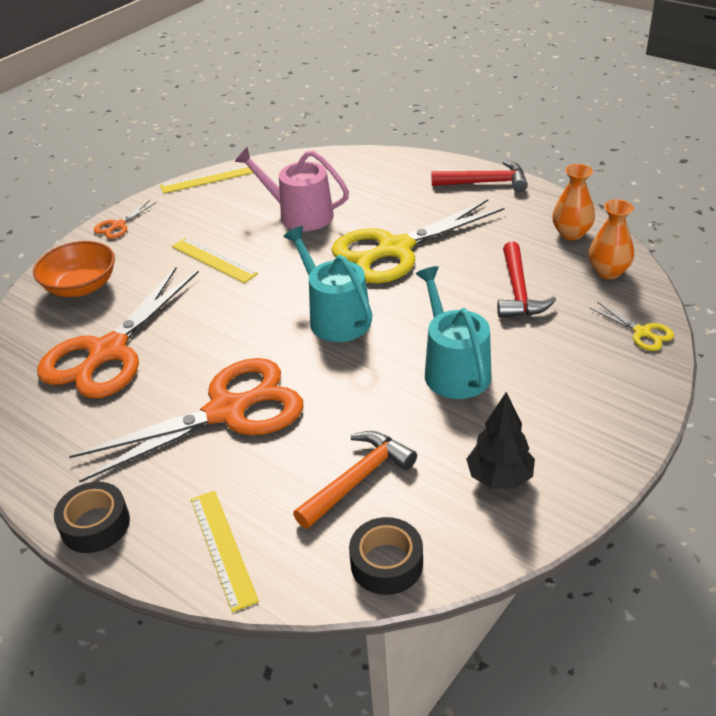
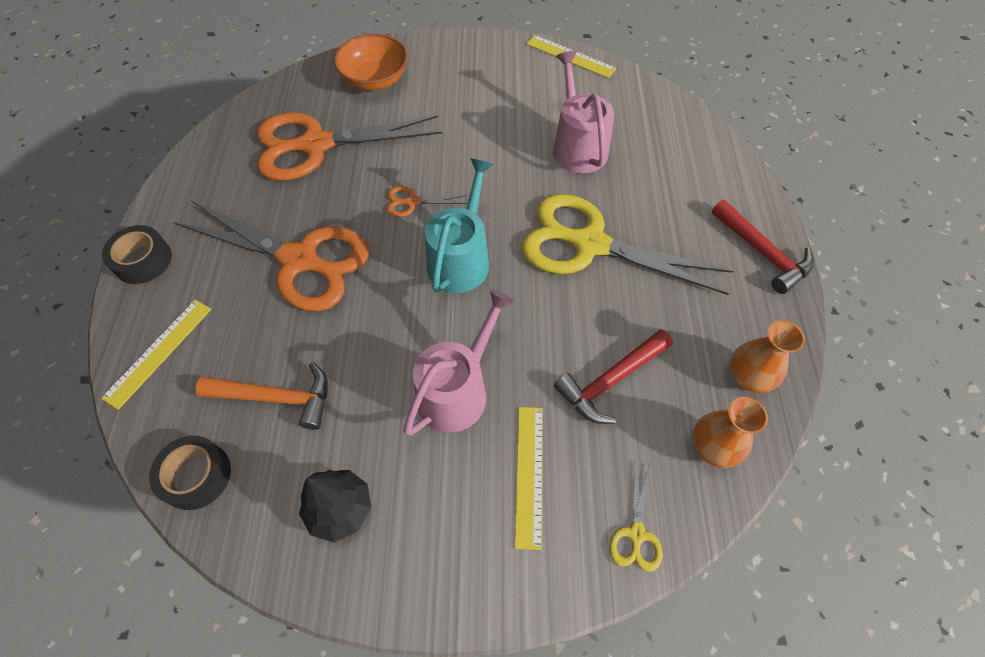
camera: 50 degrees right, 20 degrees up
(118, 226) = (462, 48): orange scissors -> orange scissors (412, 202)
(214, 260) = (469, 132): yellow ruler -> yellow ruler (529, 474)
(453, 369) = (457, 390): turquoise watering can -> pink watering can

